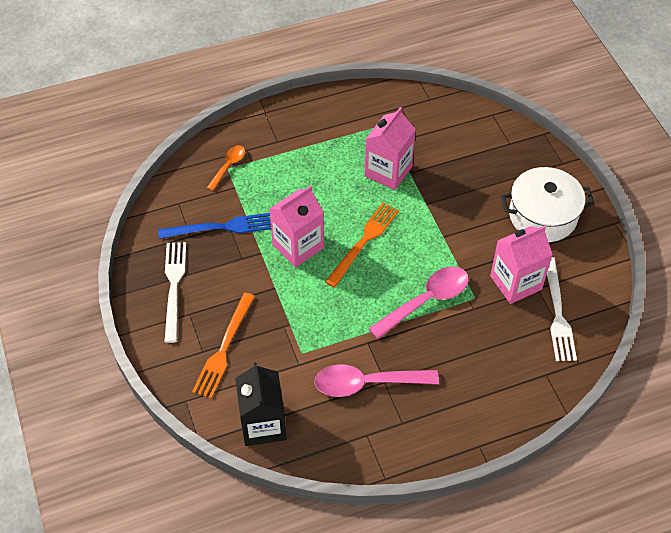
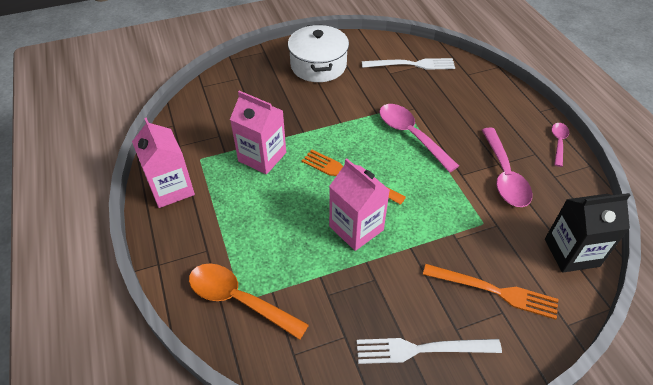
camera: 90 degrees left, 5 degrees down
(220, 227) = (332, 303): blue fork -> none
(228, 166) = (239, 299): orange spoon -> orange spoon, size x1.78
(422, 452) = (558, 143): none -> pink spoon
(516, 283) = (386, 83): pink carton -> pink carton (171, 189)

